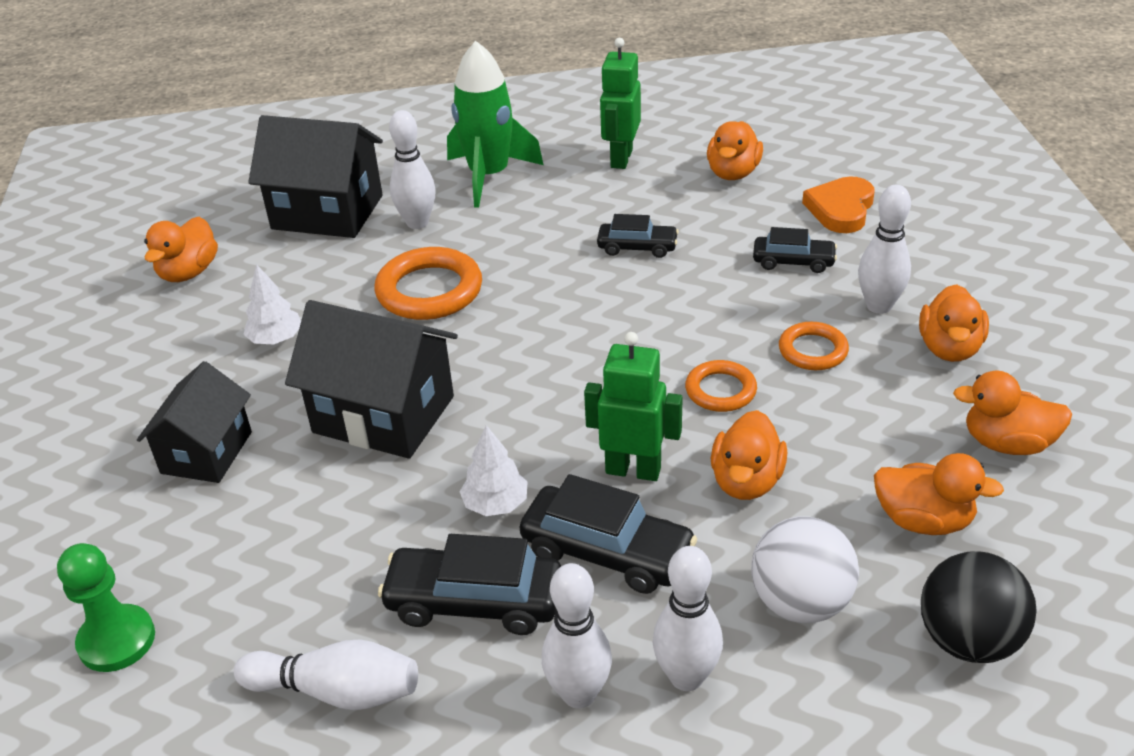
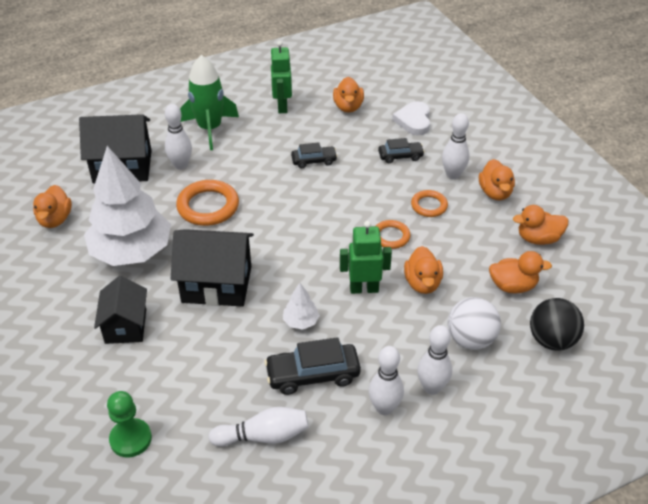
camera: 20 degrees left, 5 degrees up
(276, 339) = (132, 252): white tree -> white tree, size x2.49
(607, 552) = (368, 334): black car -> none
(841, 209) = (414, 121): orange heart -> white heart

